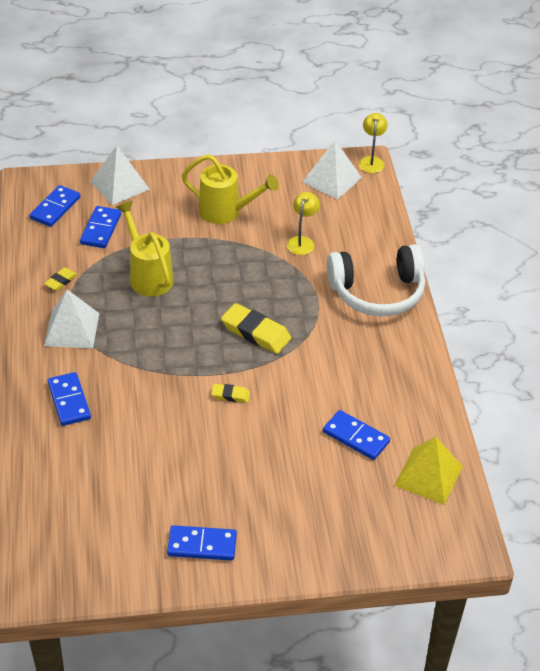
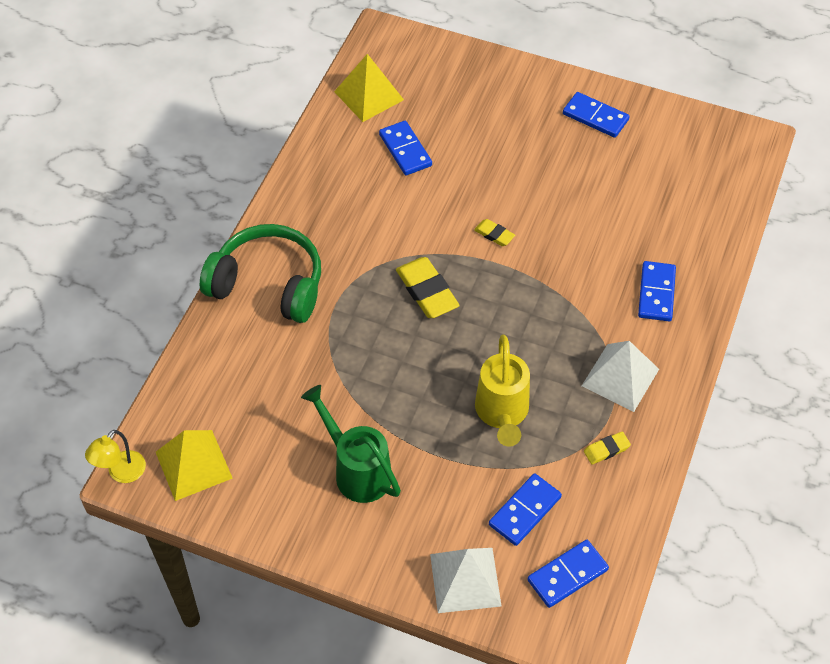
camera: 150 degrees left, 10 degrees up
(226, 212) = (357, 470): yellow watering can -> green watering can
(302, 241) = (298, 385): yellow lamp -> none
(332, 179) = (193, 464): white pyramid -> yellow pyramid
(377, 292) = (268, 284): white headphones -> green headphones

